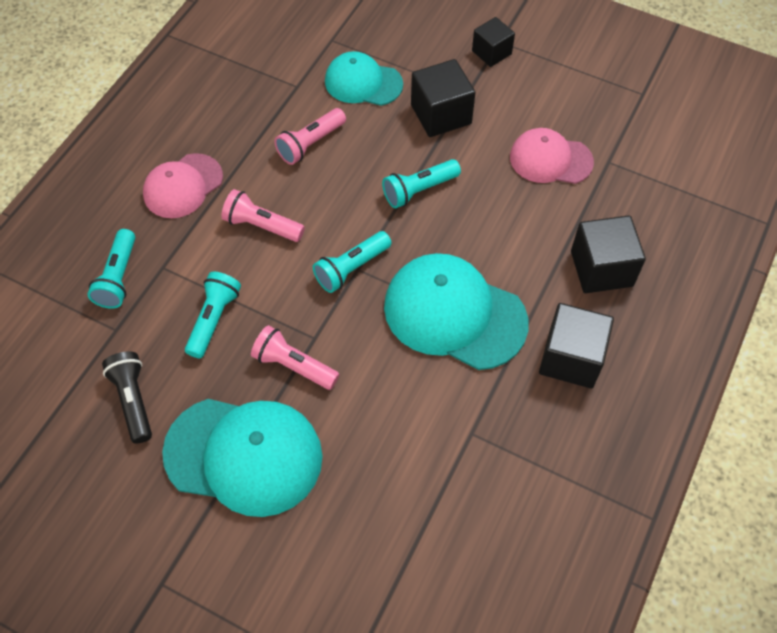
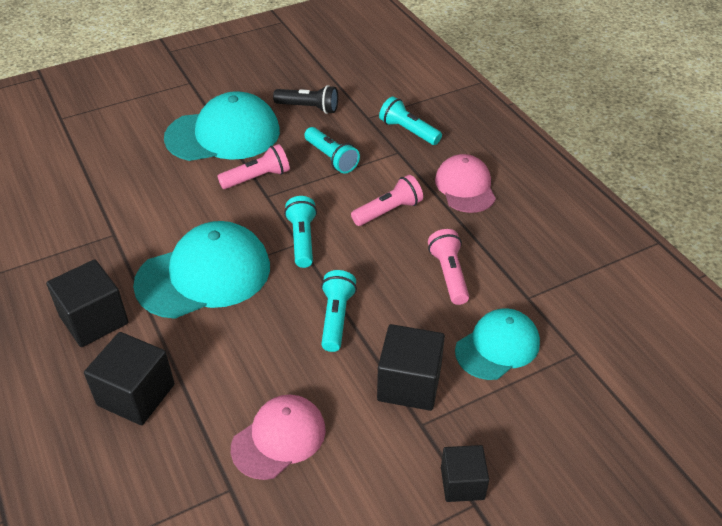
camera: 125 degrees right, 15 degrees down
(244, 455) = (223, 134): turquoise cap -> turquoise cap turned 150 degrees counterclockwise

